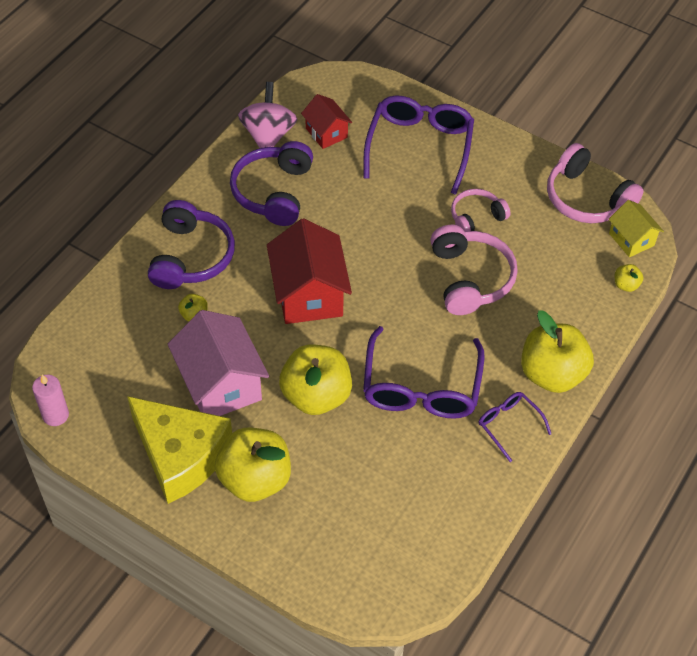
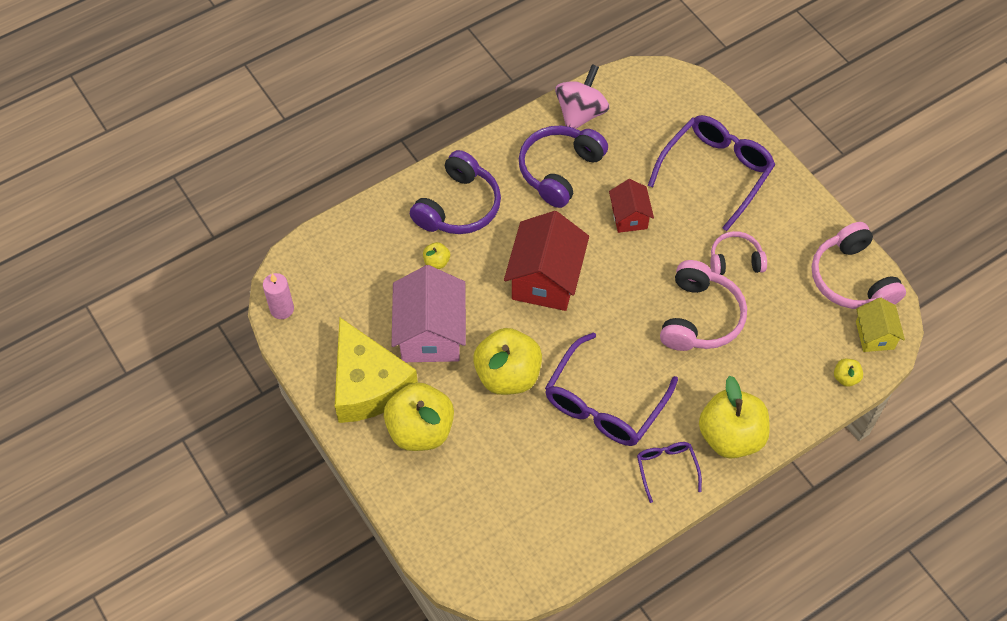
camera: 25 degrees right, 5 degrees up
(326, 133) = (635, 129): red house -> red house (629, 217)

